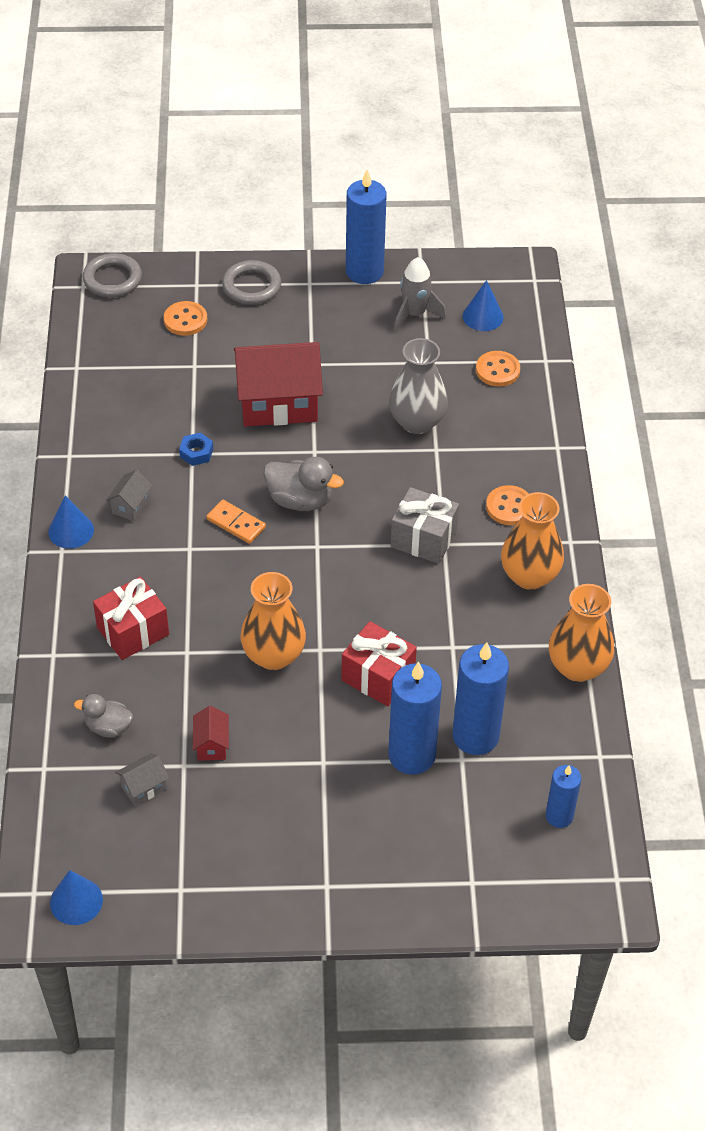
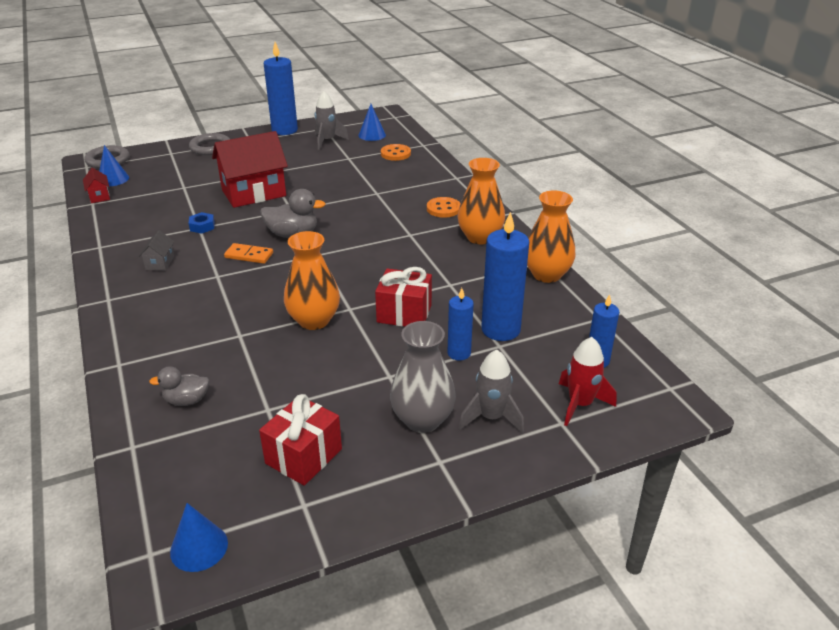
camera: 20 degrees left, 15 degrees down
(71, 530) = (113, 286): blue cone -> blue cone (113, 179)
(133, 631) = (187, 333): red gift -> red gift (304, 456)
(144, 787) = (236, 435): grey house -> none
(185, 320) = (169, 169): orange button -> none
(211, 744) = (287, 389): red house -> red house (99, 196)
(403, 851) = (491, 417): none -> grey rocket
(412, 755) = (459, 353): blue candle -> blue candle, size x0.58
(417, 422) = (356, 184): grey vase -> grey vase (422, 420)
(423, 539) = (394, 235): grey gift -> none
(505, 866) = (580, 404): none -> red rocket

